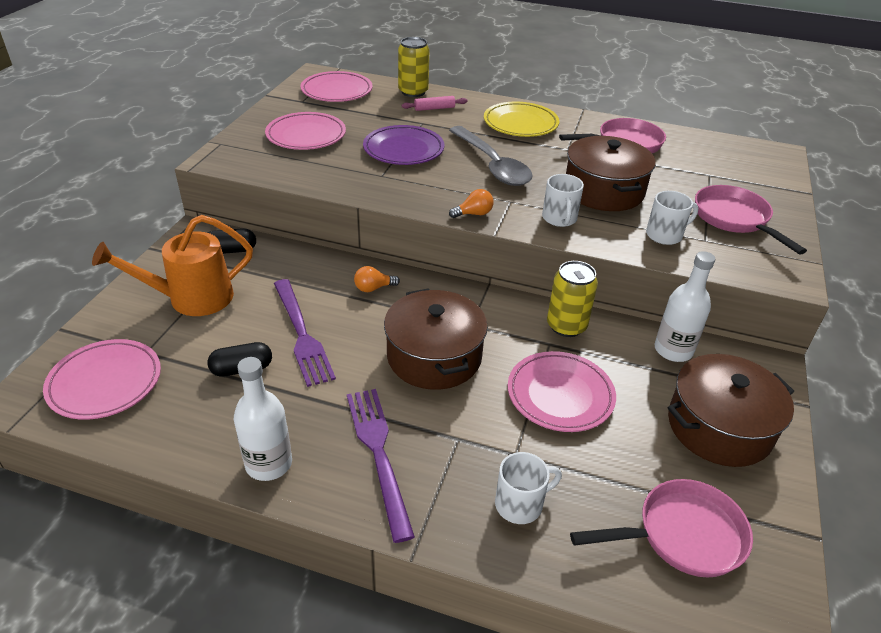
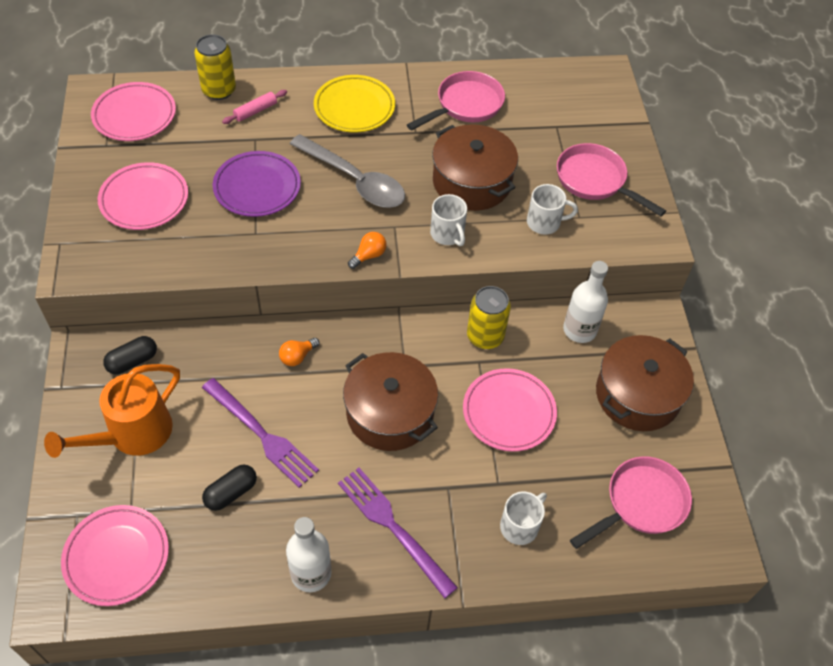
camera: 25 degrees left, 15 degrees up
(665, 235) = (544, 222): white mug -> white mug turned 45 degrees clockwise

